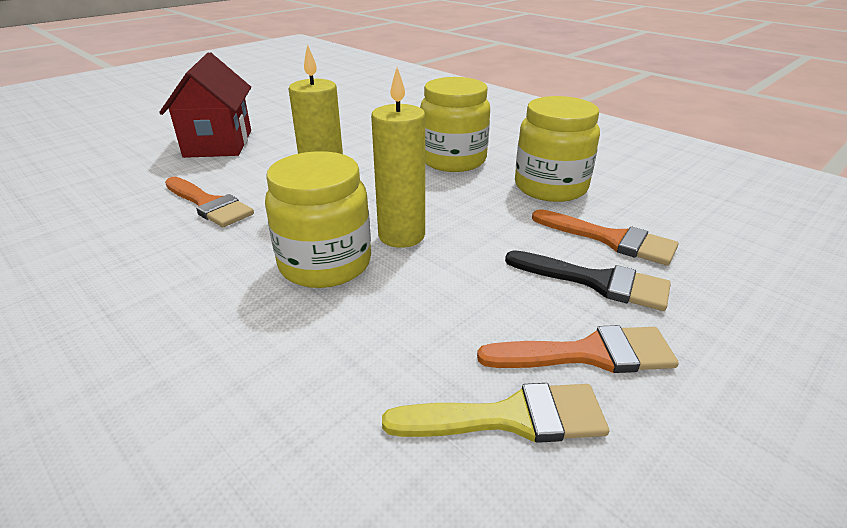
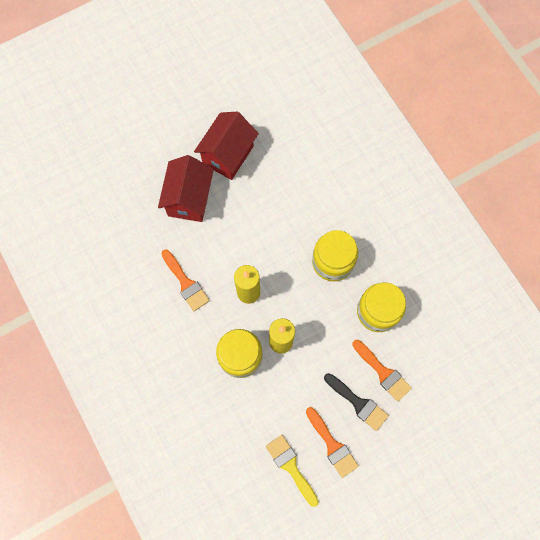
camera: 15 degrees right, 40 degrees up
(275, 115) = (228, 155): none -> red house
(510, 418) = (291, 466): yellow brush -> yellow brush turned 135 degrees counterclockwise
(588, 354) = (332, 445): orange brush -> orange brush turned 45 degrees clockwise

